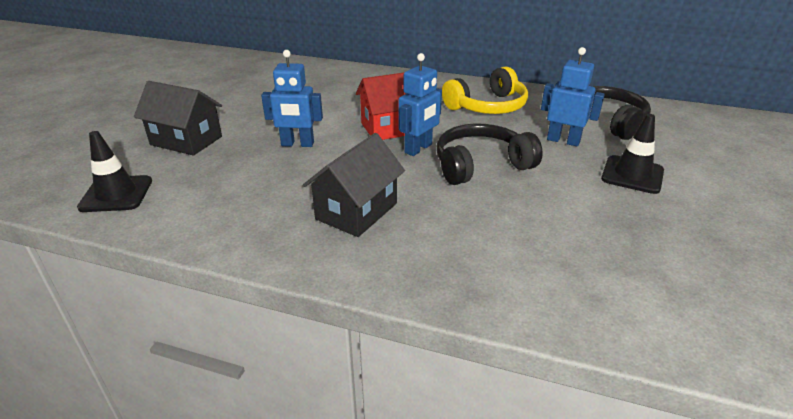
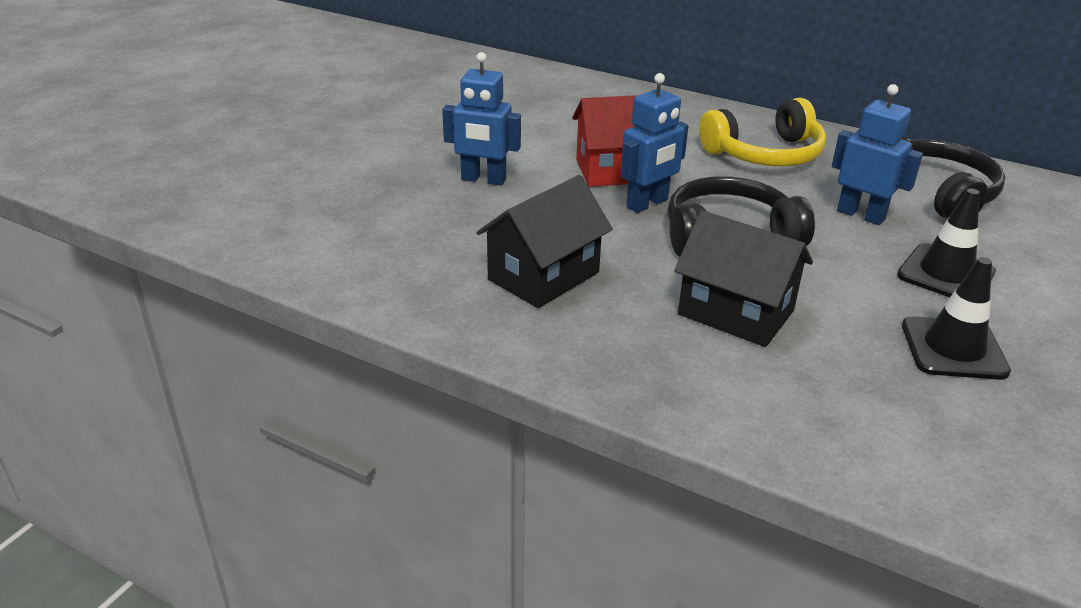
camera: 10 degrees right, 0 degrees up
(116, 194) = (246, 219): black traffic cone -> black traffic cone (953, 349)
(186, 140) = (339, 159): black house -> black house (736, 312)

